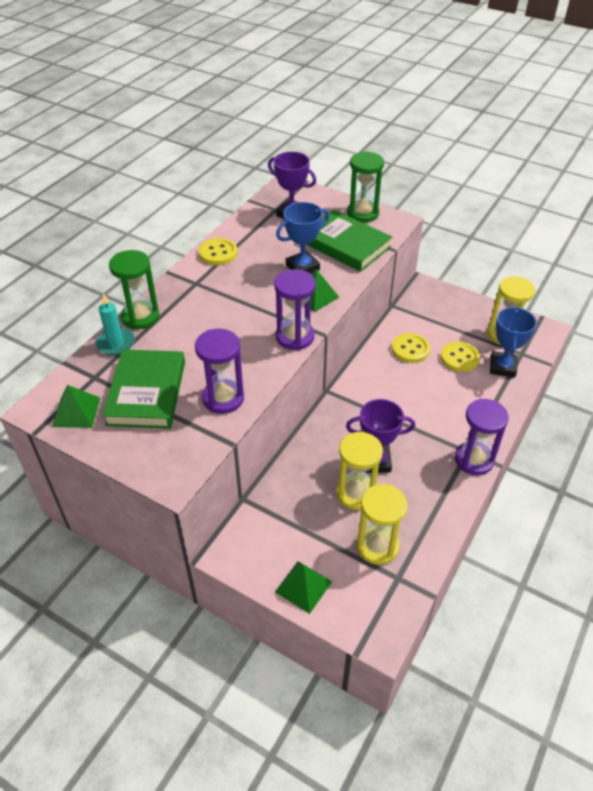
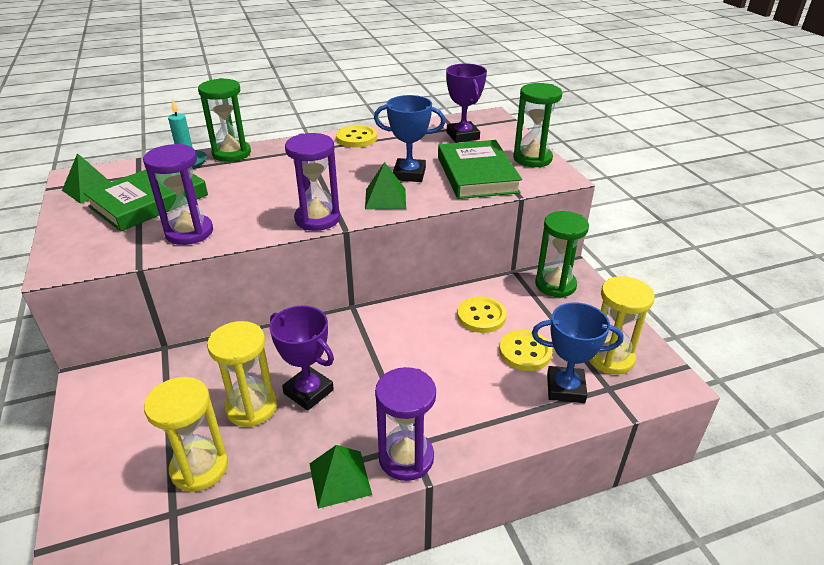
camera: 40 degrees right, 10 degrees down
(303, 586) = (94, 453): green pyramid -> green pyramid (340, 478)
(426, 302) = (555, 285): none -> green hourglass
(502, 367) = (565, 388): blue trophy -> blue trophy turned 45 degrees clockwise

